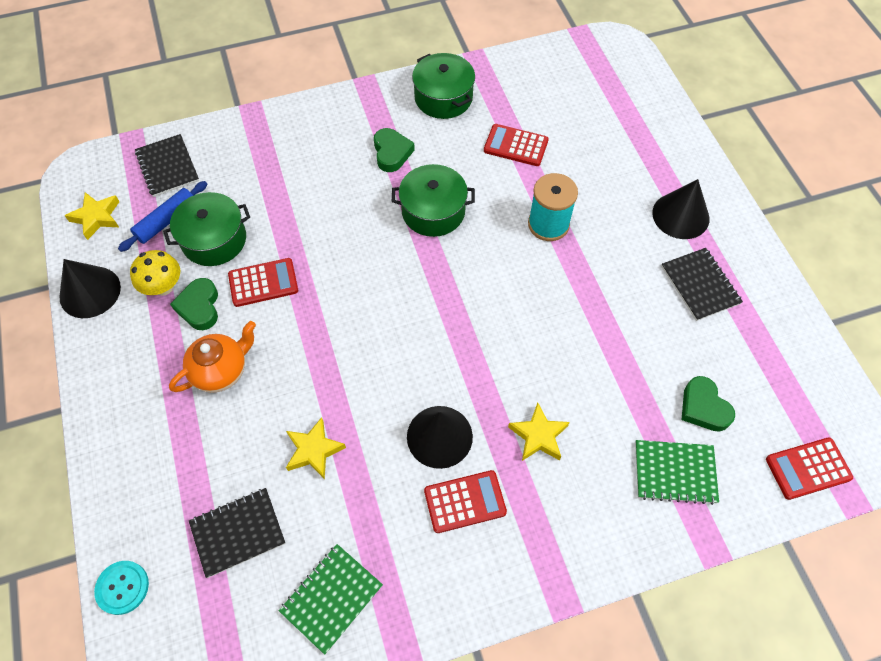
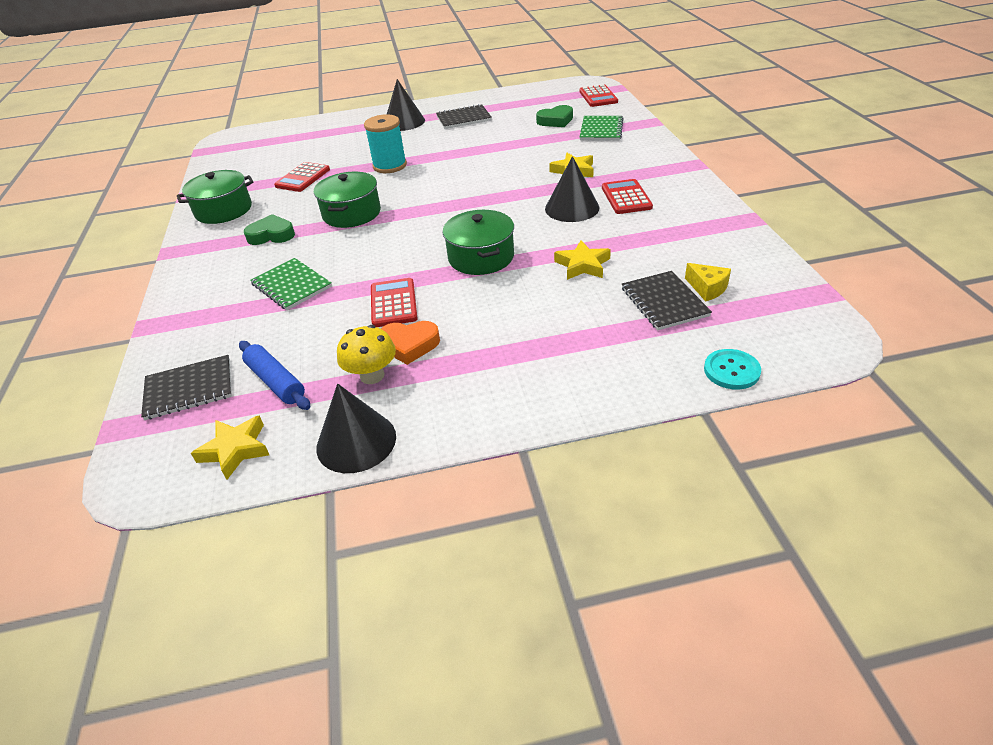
camera: 80 degrees left, 20 degrees down
(199, 307) = (409, 345): green heart -> orange heart
(214, 240) = (322, 341): green pot -> green pot (481, 257)
(221, 370) = (492, 324): orange teapot -> none
(257, 581) = (707, 288): none -> yellow cheese
(331, 598) = (713, 251): green notebook -> green notebook (291, 285)

